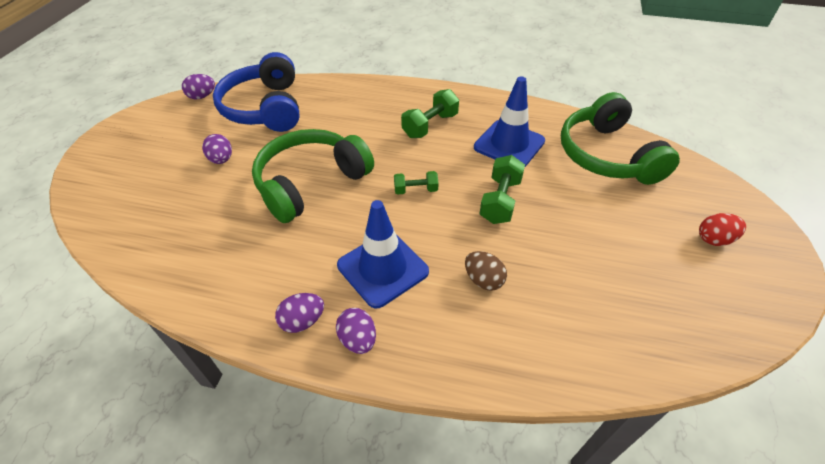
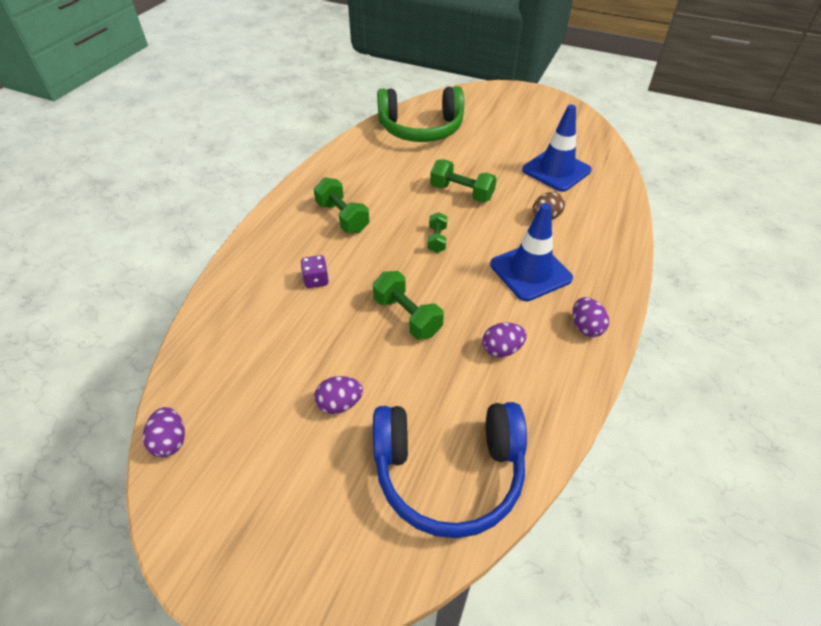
camera: 80 degrees left, 0 degrees up
(265, 108) = (242, 359): blue headphones -> blue headphones (448, 472)
(310, 183) = (407, 316): green headphones -> green dumbbell
(347, 126) = (316, 280): none -> purple dice
(358, 339) = (602, 293): purple egg -> purple egg (501, 349)
(509, 144) = (390, 174): blue traffic cone -> blue traffic cone (556, 170)
(714, 239) = (516, 111): red egg -> none

